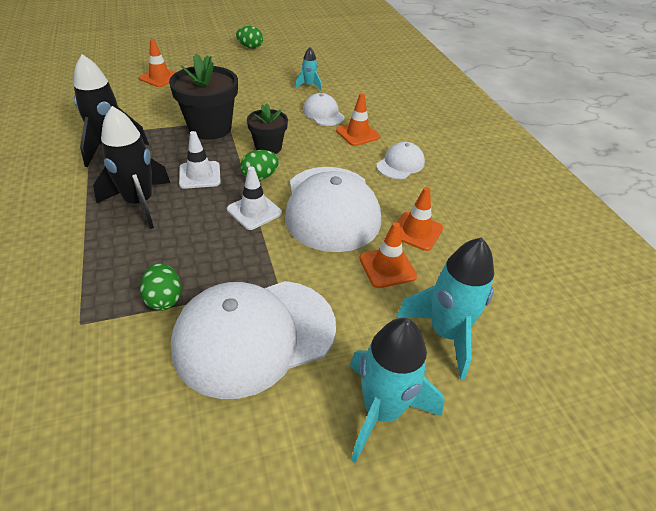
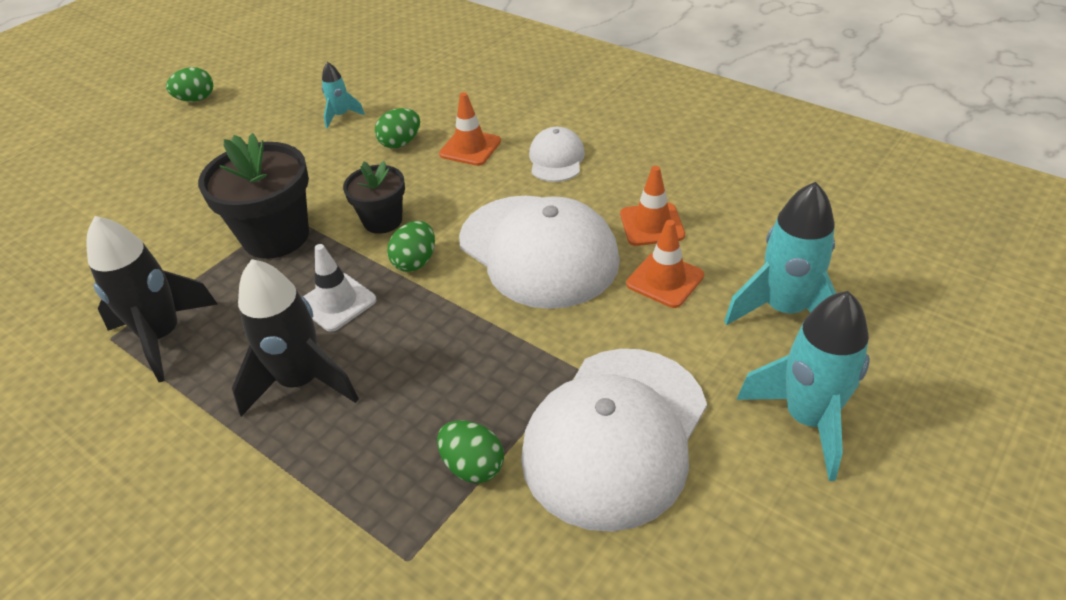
camera: 30 degrees left, 0 degrees up
(159, 78) = (112, 205): orange traffic cone -> none
(254, 211) = (457, 305): white traffic cone -> none
(323, 113) = (400, 143): white cap -> green egg

